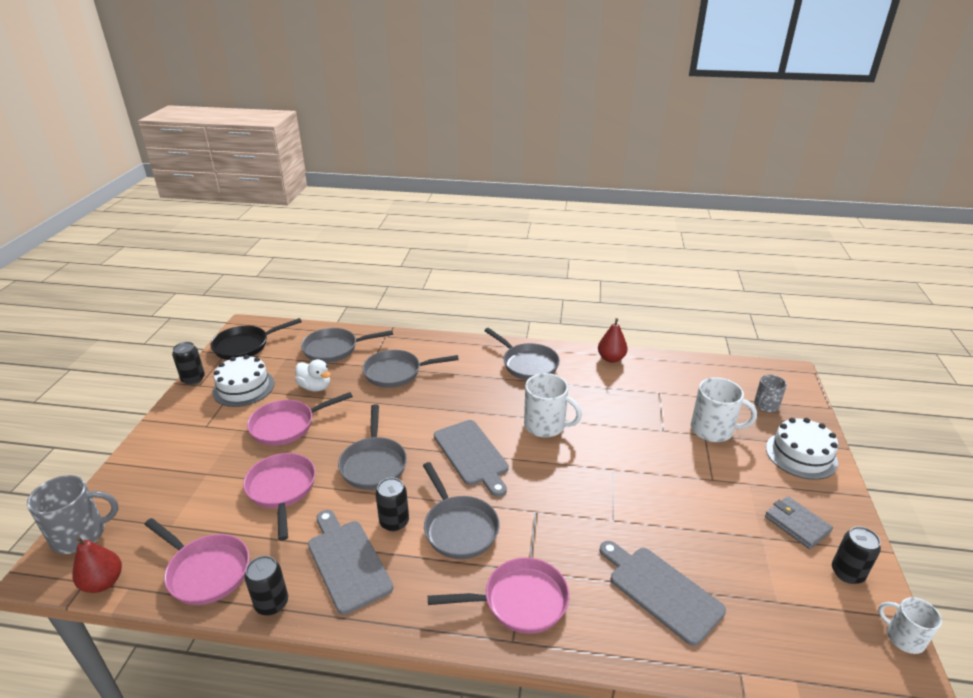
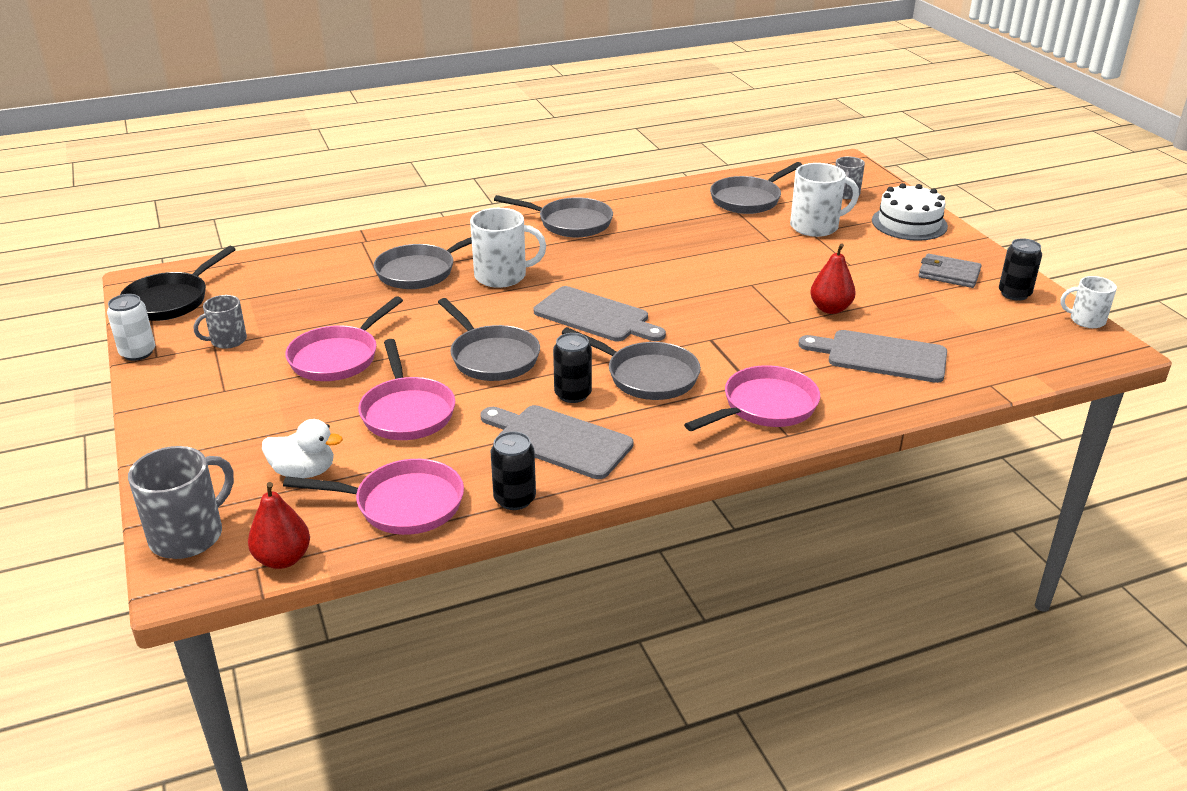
camera: 30 degrees left, 0 degrees up
(193, 379) = (138, 353): black can -> white can
(243, 387) = (227, 340): white cake -> grey mug
(282, 489) = (407, 412): pink pan -> pink pan turned 150 degrees counterclockwise
(315, 387) = (329, 313): white duck -> white duck (304, 472)
(334, 349) = (307, 271): grey pan -> grey pan (748, 199)
(545, 425) = (648, 270): white mug -> white mug (502, 276)
(611, 358) = (657, 195): red pear -> red pear (830, 309)

